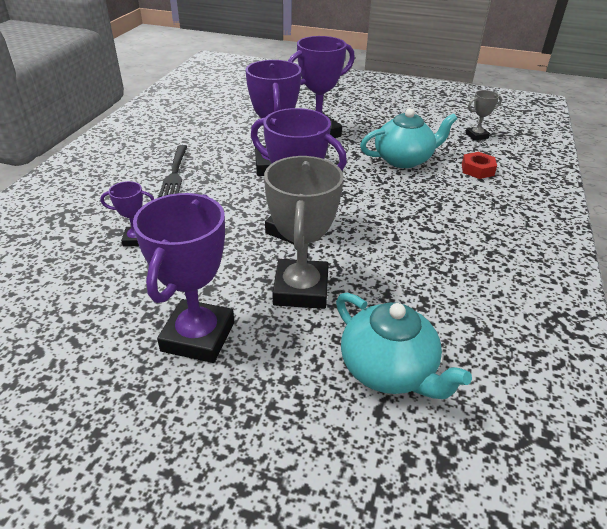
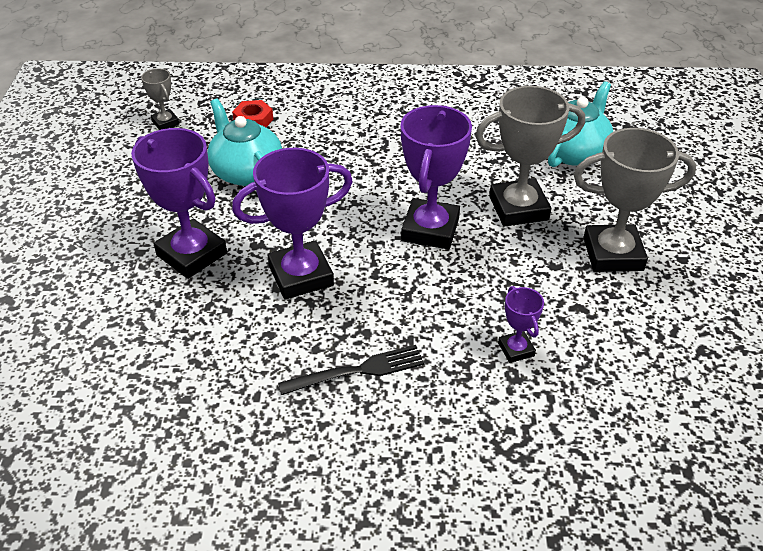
camera: 105 degrees left, 5 degrees up
(198, 336) = (613, 254): purple trophy -> grey trophy

